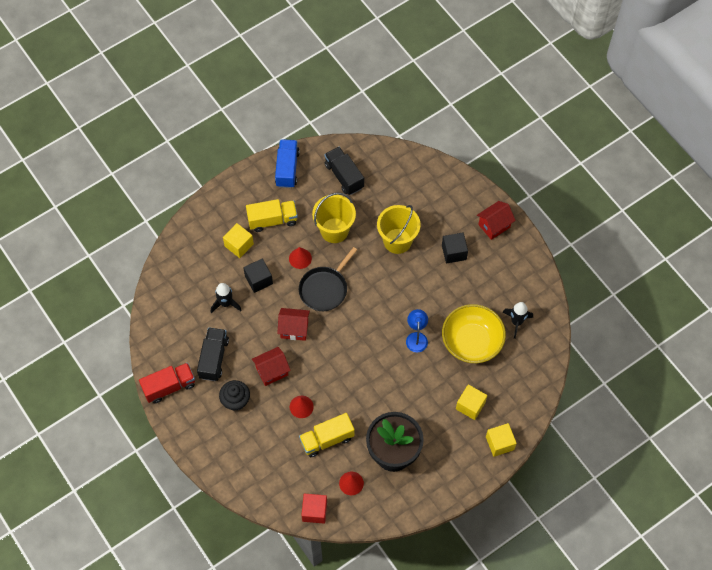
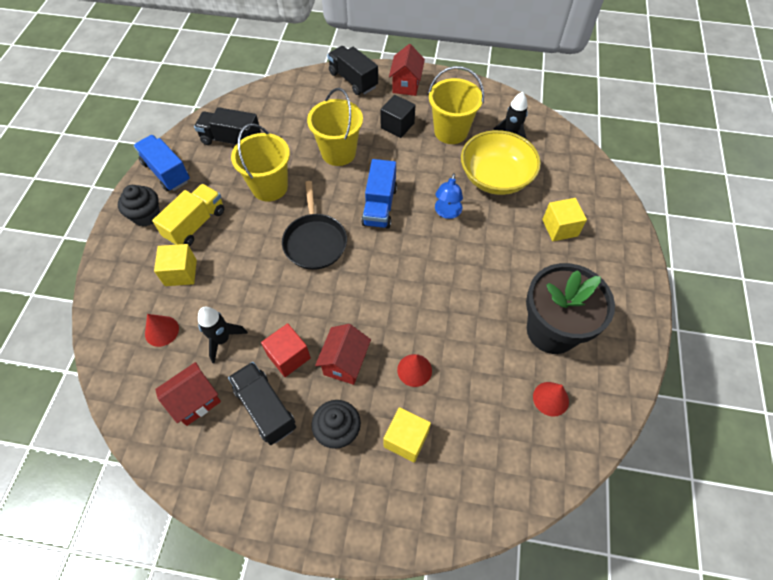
camera: 45 degrees left, 5 degrees down
(169, 387) = (241, 491): red truck -> none
(252, 191) = (146, 215): none -> black cupcake
(258, 280) = (236, 287): black cube -> none
(294, 329) = (324, 302): red house -> red house (195, 401)
(300, 258) = (260, 235): red cone -> red cone (161, 331)
(314, 511) = (553, 467): red cube -> red cube (288, 356)
(327, 439) = (477, 378): yellow truck -> none
(383, 298) = (379, 206): none -> blue truck
(416, 337) = (447, 213): blue lamp -> blue lamp turned 120 degrees counterclockwise
(464, 192) = (353, 80): none -> black truck
(482, 286) = (451, 131): none -> yellow bucket
(499, 443) = (621, 236): yellow cube -> yellow cube (406, 439)

